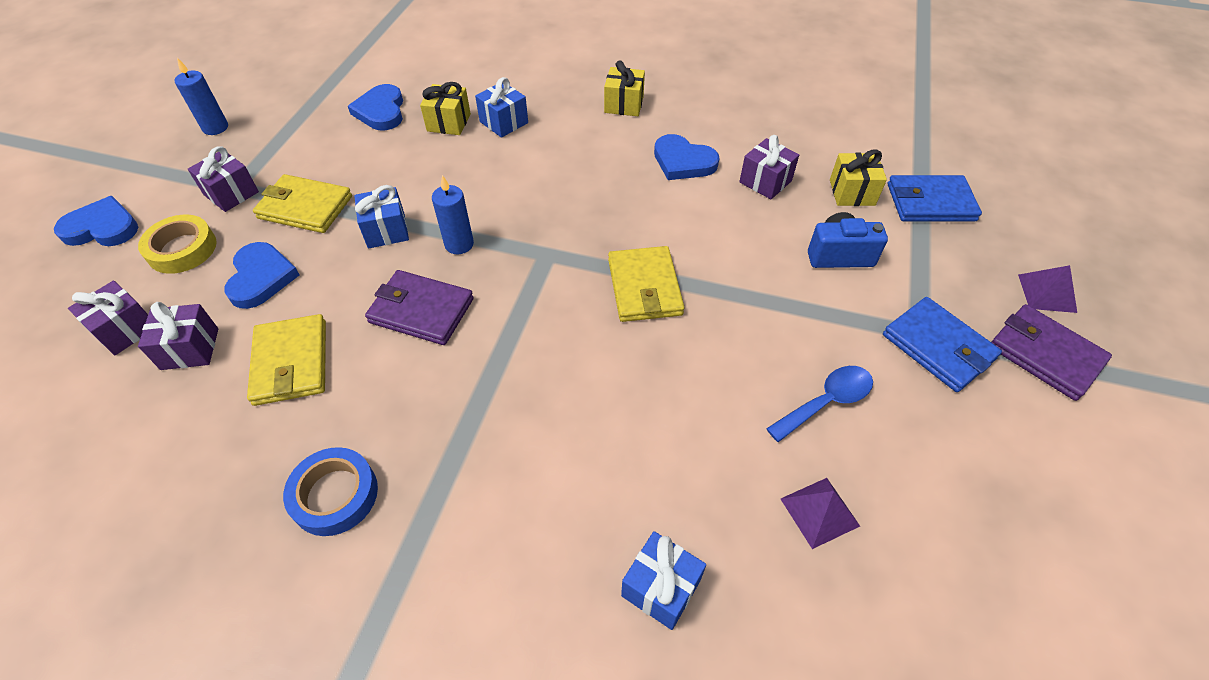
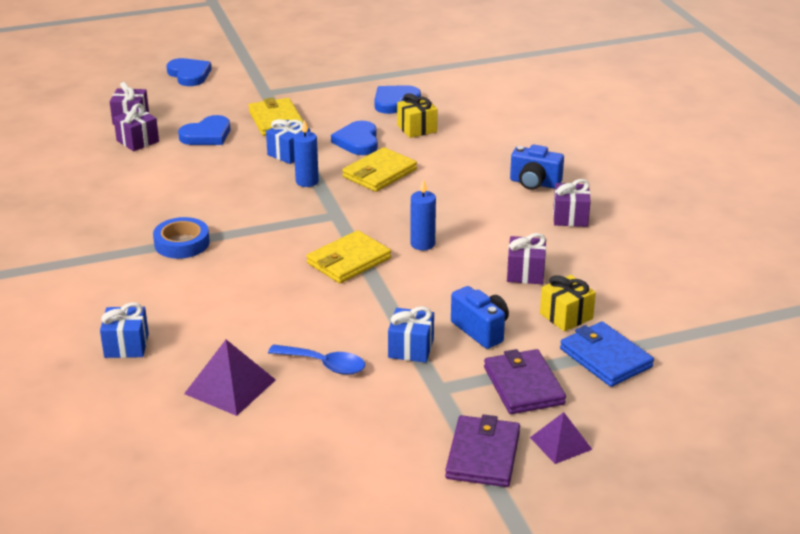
camera: 55 degrees right, 20 degrees down
(182, 249) = (200, 103): yellow tape -> none
(215, 128) = (306, 61): blue candle -> blue candle (422, 244)
(231, 193) = (259, 94): purple gift -> purple gift (570, 217)
(291, 363) = (159, 172): yellow wallet -> yellow wallet (379, 173)
(335, 495) = (91, 224): blue tape -> blue tape (182, 243)
(421, 310) = (239, 193): purple wallet -> purple wallet (523, 385)
(504, 122) = (445, 147): blue gift -> blue gift (411, 348)
(624, 104) = (534, 183): yellow gift -> blue camera
(683, 162) = (500, 231): blue heart -> blue heart (358, 141)
(819, 512) = (230, 386): purple pyramid -> purple pyramid, size x1.54
(938, 347) = (432, 401): blue wallet -> none

